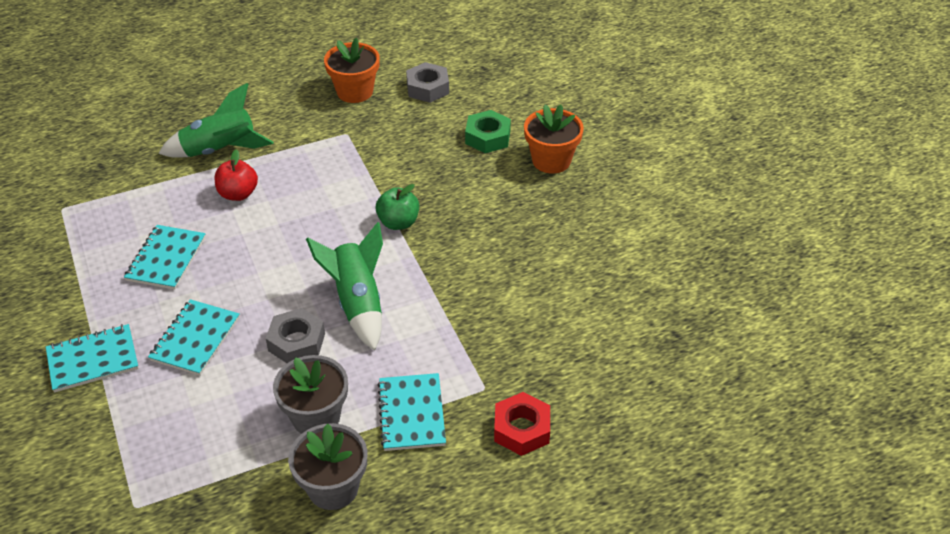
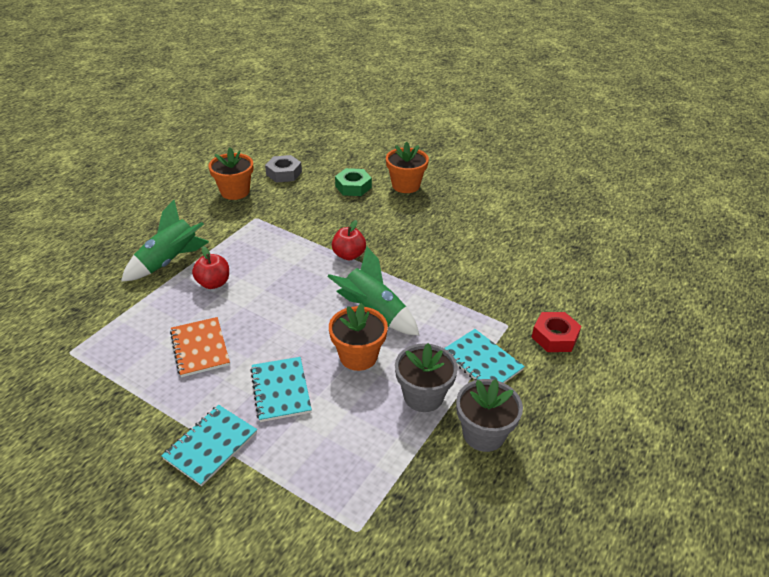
camera: 35 degrees left, 5 degrees down
(166, 259) = (200, 348): turquoise notebook -> orange notebook
(296, 342) = (358, 356): grey nut -> orange flower pot
(398, 222) = (349, 255): green apple -> red apple

